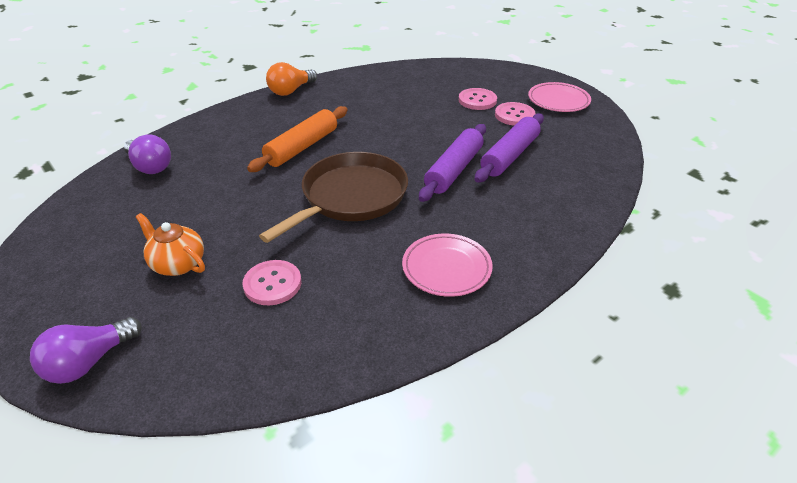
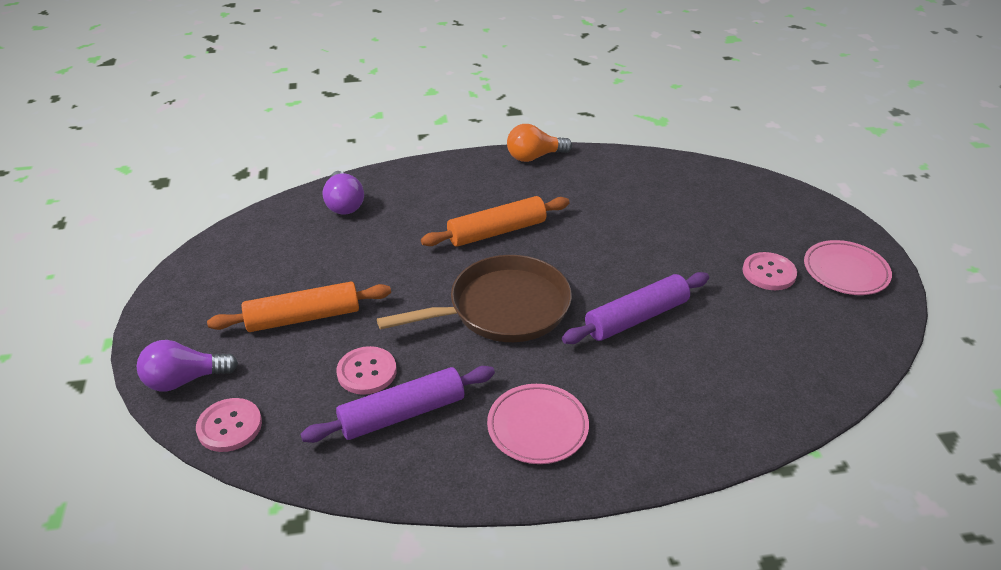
camera: 30 degrees right, 0 degrees up
(178, 264) = (303, 317): orange teapot -> orange rolling pin
(477, 100) = (738, 237): pink button -> pink button (229, 426)
(510, 156) = (717, 324): purple rolling pin -> purple rolling pin (402, 414)

